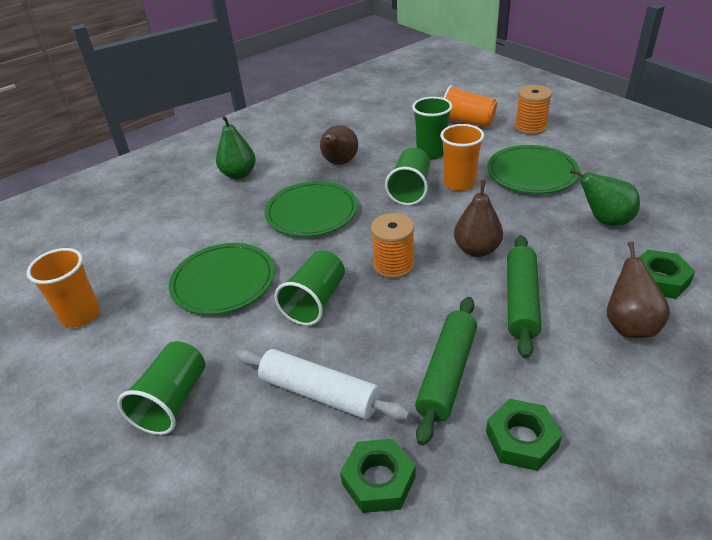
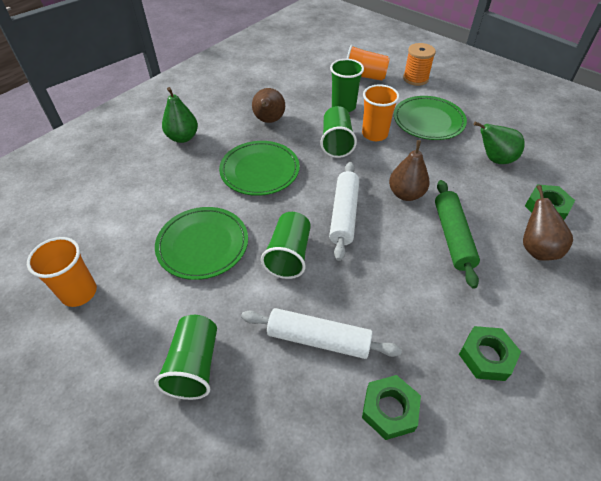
camera: 15 degrees left, 10 degrees up
(393, 265) = (344, 214): orange spool -> white rolling pin
(447, 374) = (415, 307): green rolling pin -> none

